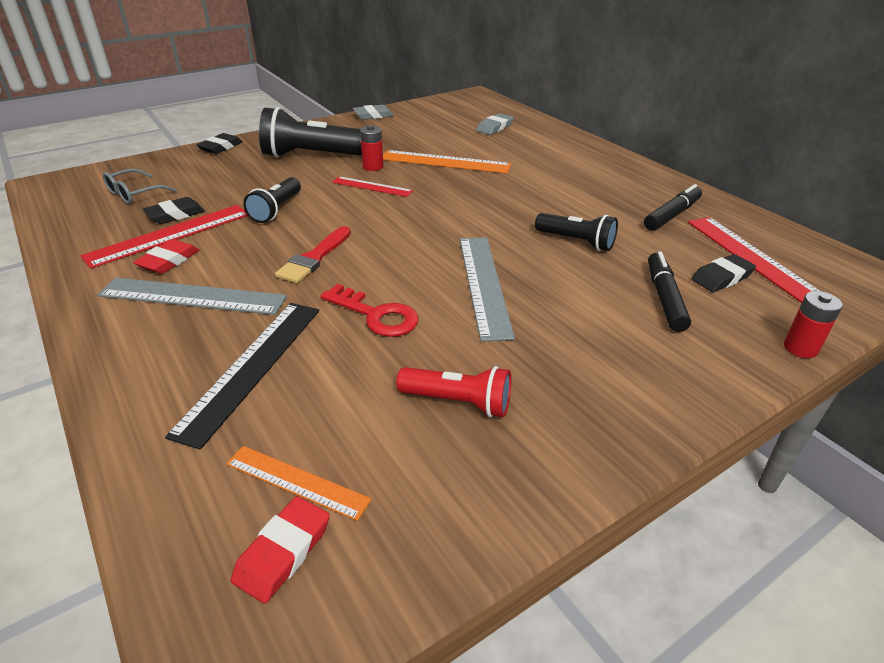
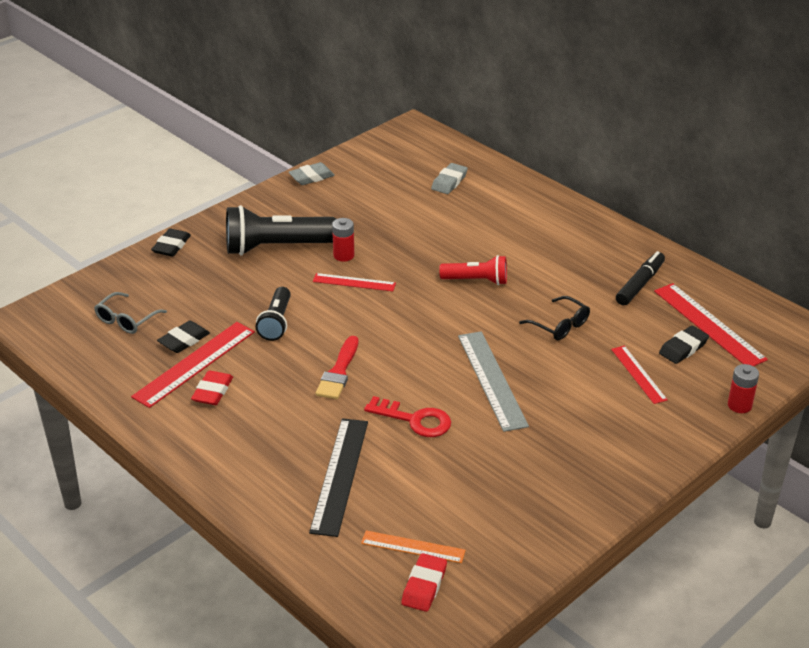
camera: 10 degrees left, 0 degrees up
(193, 296) = (256, 422): grey ruler -> none
(445, 162) = (413, 240): orange ruler -> none
(458, 402) = (501, 481): red flashlight -> red flashlight (476, 281)
(576, 242) = (560, 325): black flashlight -> black glasses
(664, 298) = (638, 374): black marker -> red ruler

